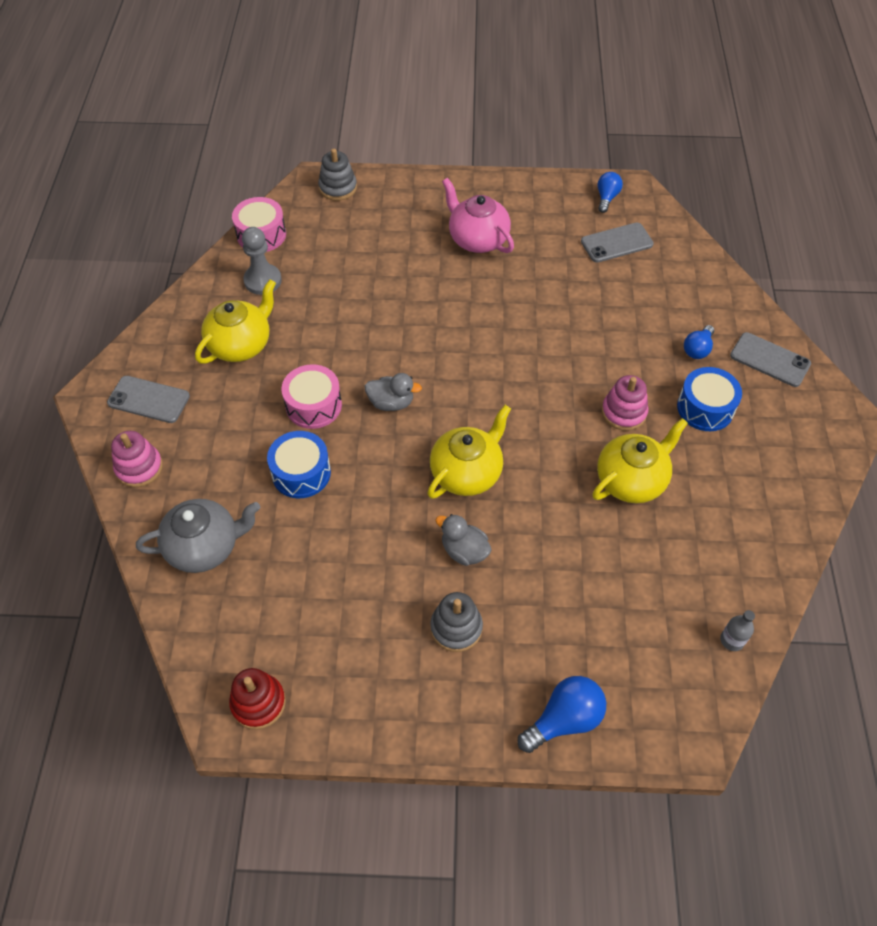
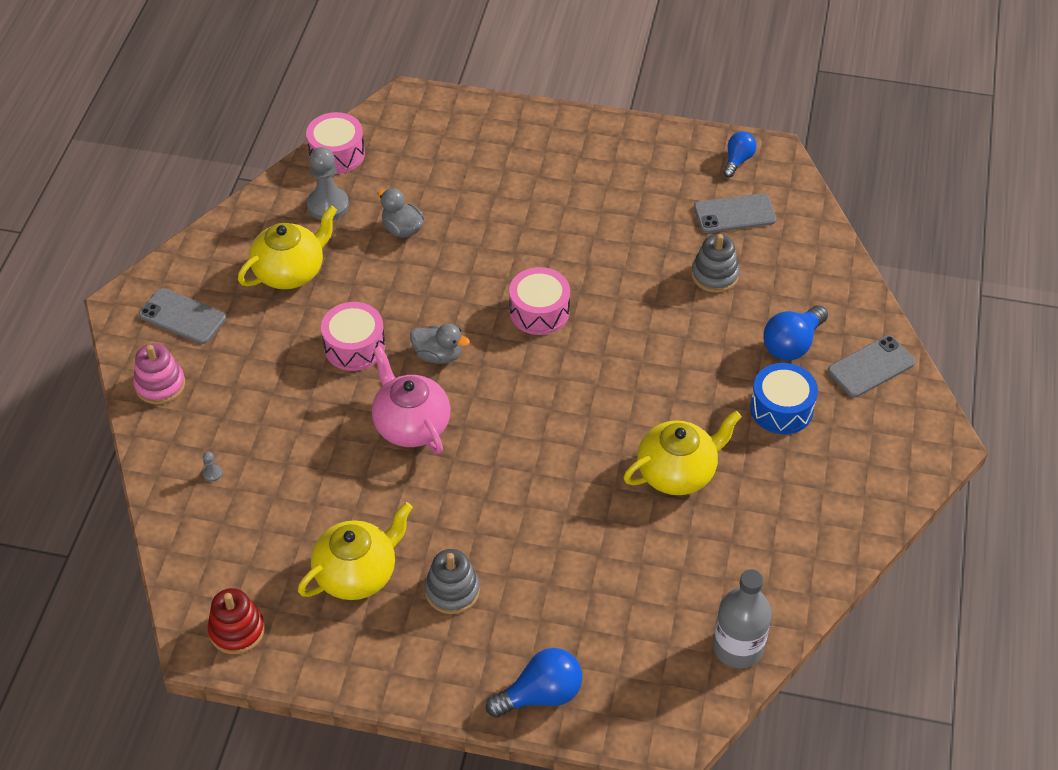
camera: 10 degrees right, 5 degrees down
(205, 547) = (212, 474): grey teapot -> grey pawn
(301, 473) = (326, 414): blue drum -> none
(338, 188) = (433, 111): grey stacking toy -> grey stacking toy (714, 275)
(464, 551) = (479, 517): grey duck -> grey duck (402, 229)
(467, 473) = (502, 439): yellow teapot -> yellow teapot (357, 573)
(472, 350) = (539, 311): none -> pink drum
(477, 239) = (576, 189): pink teapot -> pink teapot (411, 425)
(624, 412) = (689, 400): pink stacking toy -> none
(697, 349) = (792, 344): blue light bulb -> blue light bulb, size x1.54
(732, 640) = (738, 647): grey bottle -> grey bottle, size x1.96
(770, 360) = (871, 367): grey phone -> grey phone turned 75 degrees counterclockwise

